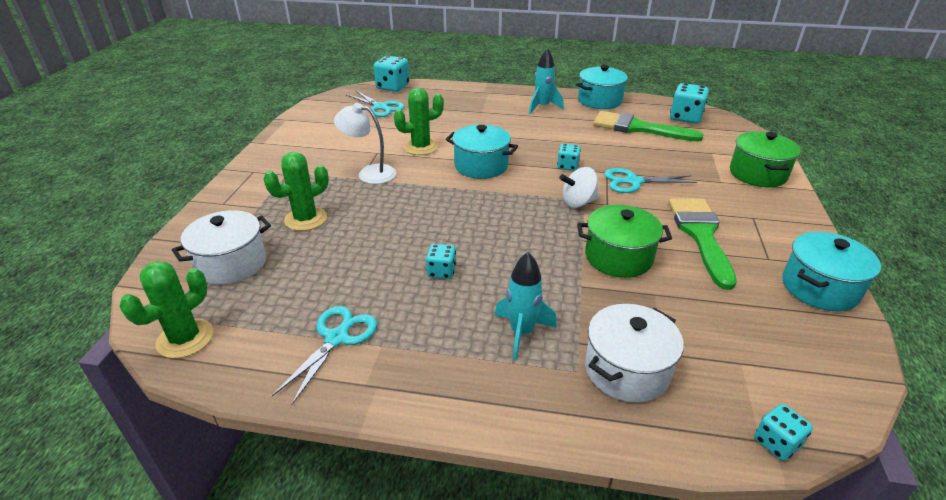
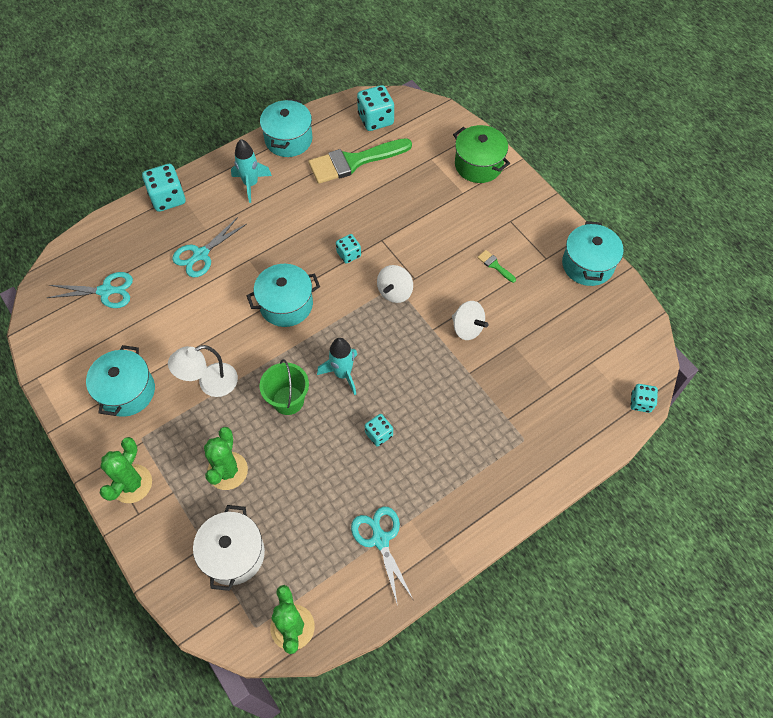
camera: 45 degrees left, 25 degrees up
(318, 149) = (127, 391): none -> turquoise pot
(393, 87) = (76, 251): turquoise dice -> turquoise dice (168, 198)
(405, 210) = (288, 400): none -> green bucket
(421, 147) = (212, 318): green cactus -> green cactus (132, 484)
(521, 333) = (473, 440): turquoise rocket -> turquoise rocket (342, 374)
(618, 257) = (467, 328): green pot -> white spinning top
(626, 370) = (546, 417): white pot -> none
(633, 182) = (409, 238): turquoise scissors -> turquoise scissors (200, 255)
(701, 235) = (495, 265): green brush -> green brush, size x0.40

